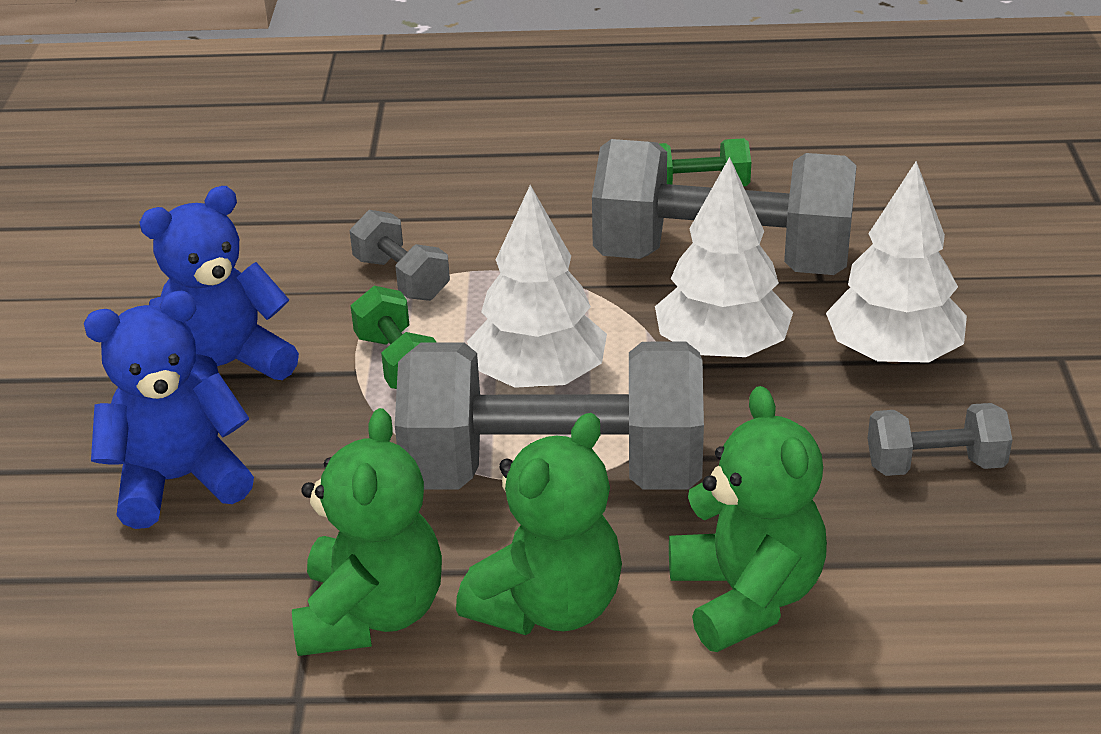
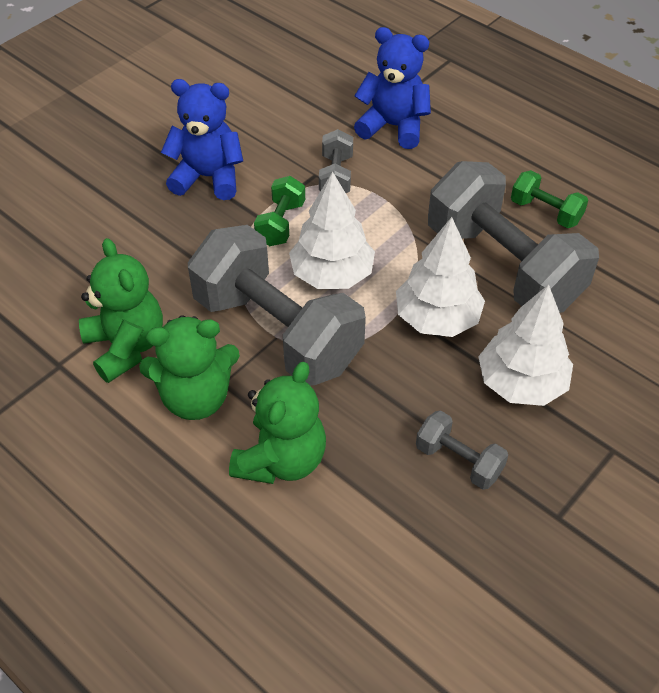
camera: 40 degrees right, 15 degrees up
(178, 481) = (129, 225): blue teddy bear -> blue teddy bear (393, 126)
(371, 614) = (126, 346): green teddy bear -> green teddy bear turned 75 degrees counterclockwise

